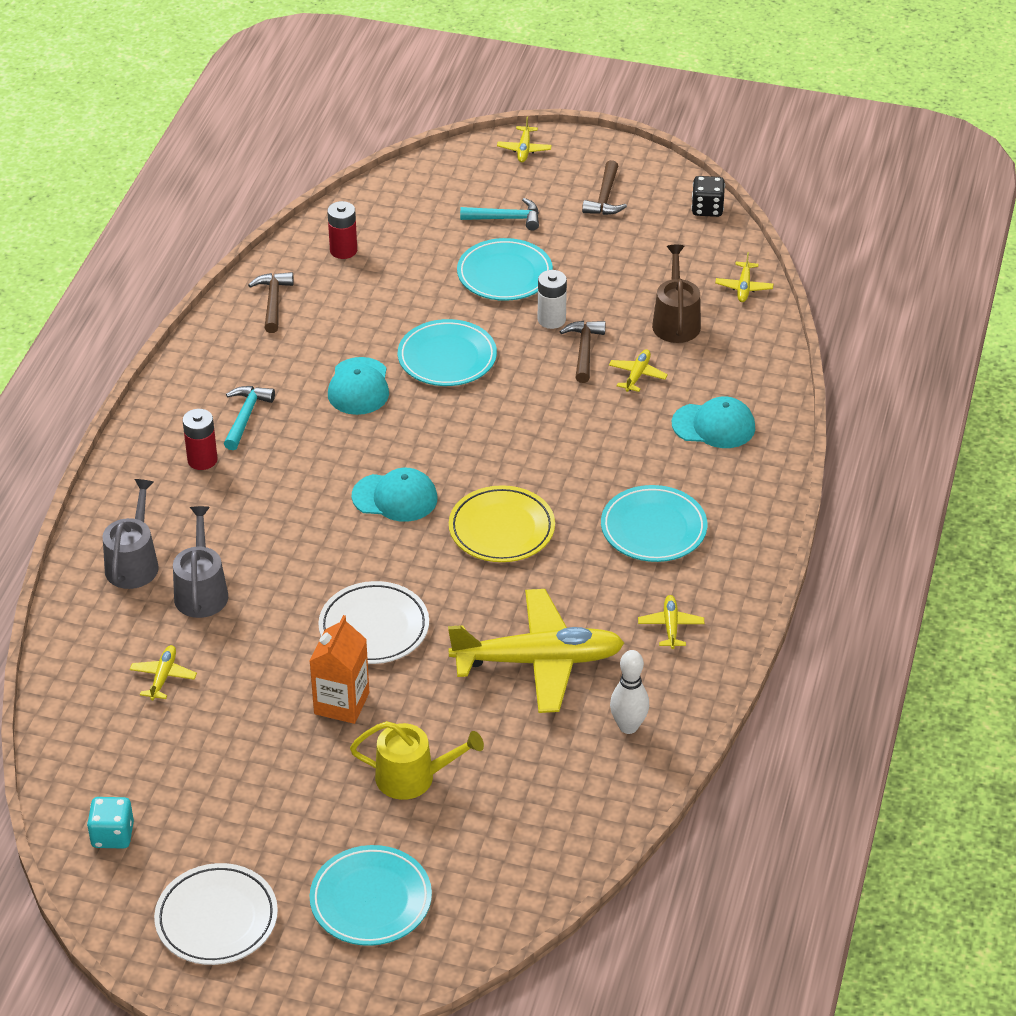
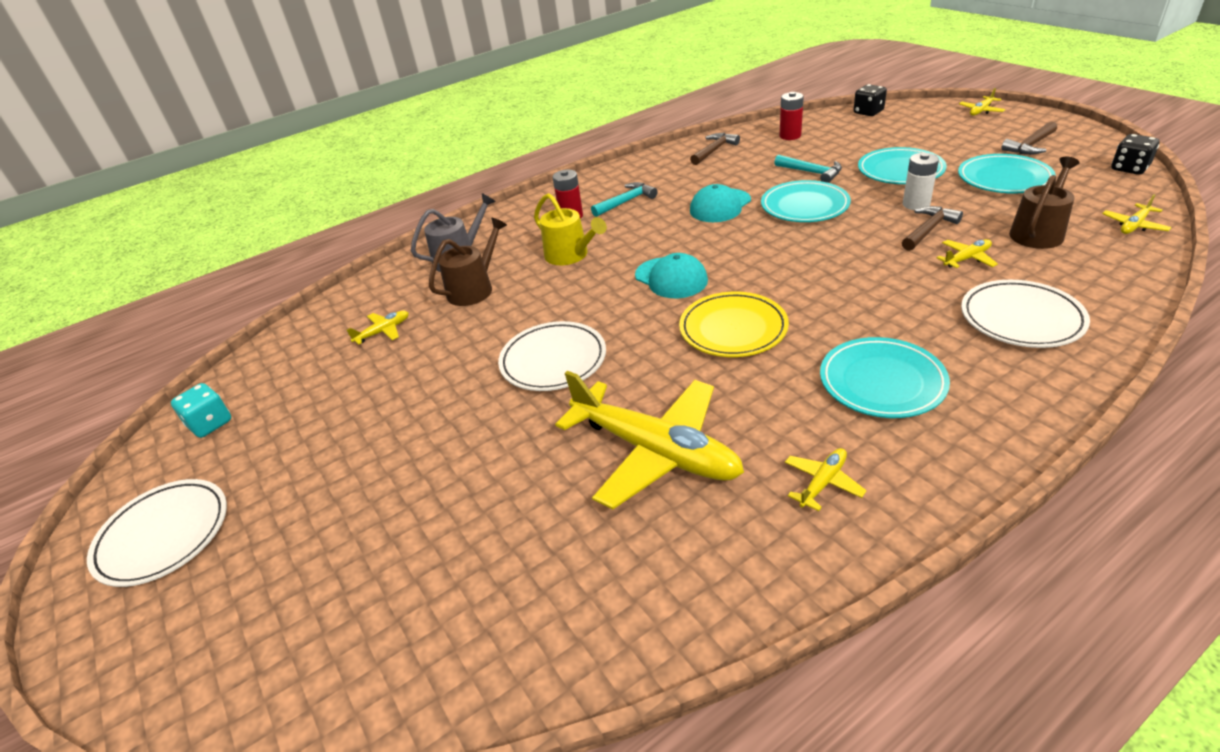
camera: 45 degrees right, 5 degrees down
(201, 591) = (474, 289): grey watering can -> brown watering can
(341, 703) = (463, 406): orange carton -> none
(371, 900) = (267, 601): turquoise plate -> turquoise plate (1004, 179)
(402, 182) = (868, 112): none -> black dice
(413, 777) = (438, 500): yellow watering can -> yellow watering can (570, 255)
(506, 219) = (931, 142): turquoise hammer -> turquoise hammer (811, 172)
(628, 726) = (680, 568): white bowling pin -> none
(714, 426) = (1021, 318): turquoise cap -> white plate

